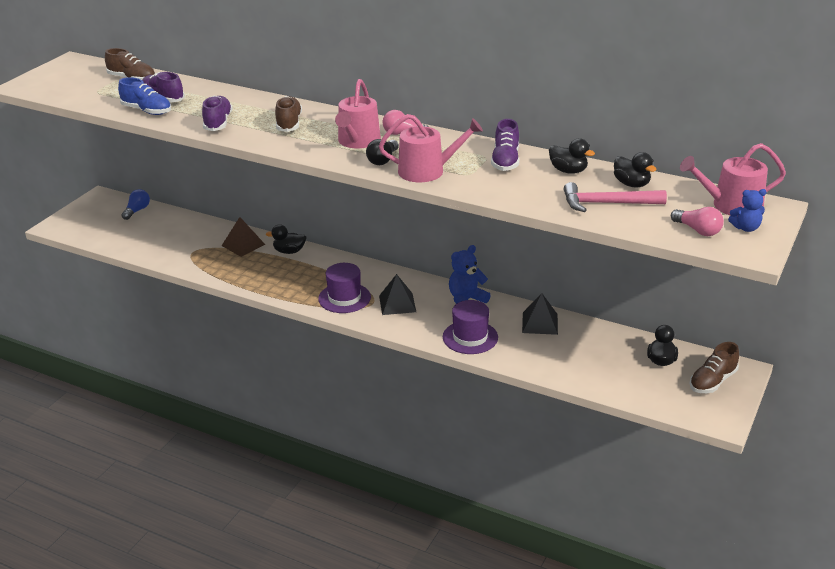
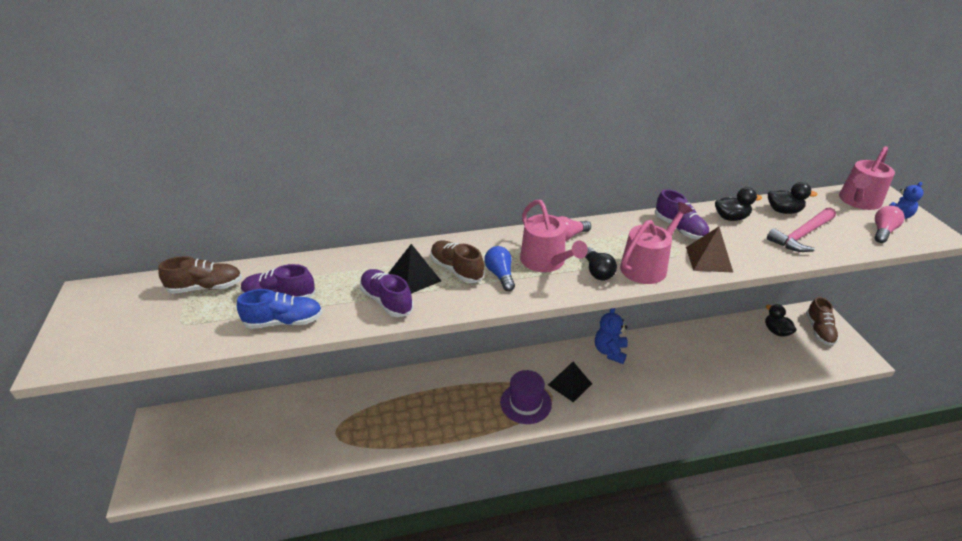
camera: 40 degrees left, 5 degrees up
(137, 210) = (220, 416): blue light bulb -> blue light bulb (500, 275)
(243, 245) = (375, 397): brown pyramid -> brown pyramid (709, 259)
(289, 251) = (424, 382): black duck -> none
(470, 337) = (655, 384): purple hat -> none
(540, 323) = (677, 343): black pyramid -> black pyramid (414, 277)
(698, 230) = (882, 231): pink light bulb -> pink light bulb turned 60 degrees counterclockwise

